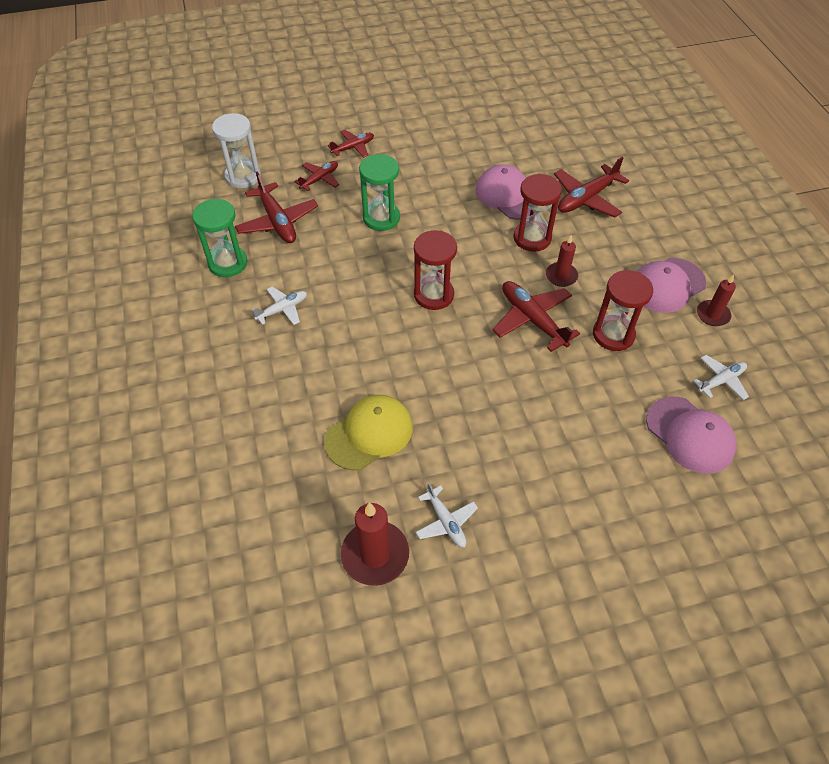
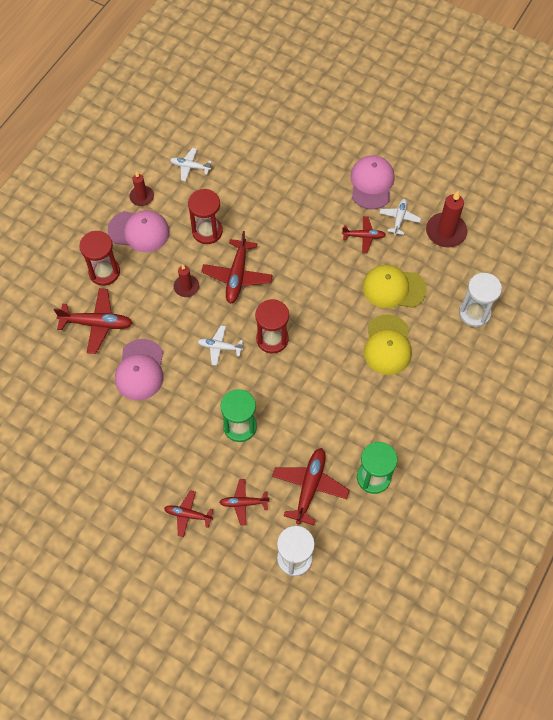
camera: 135 degrees left, 10 degrees up
(253, 480) = (474, 313): none -> white hourglass
(282, 309) = (370, 407): white plane -> white plane (219, 347)
(319, 373) = (387, 345): none -> yellow cap
(461, 464) = (364, 236): none -> red plane
(532, 238) = (168, 326): red hourglass -> red hourglass (104, 272)
(690, 435) = (241, 159): pink cap -> pink cap (371, 183)

